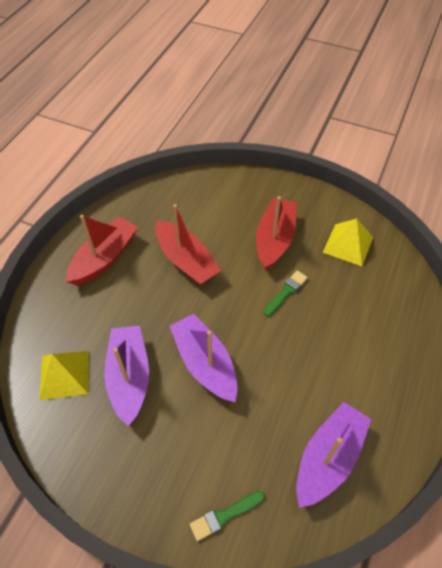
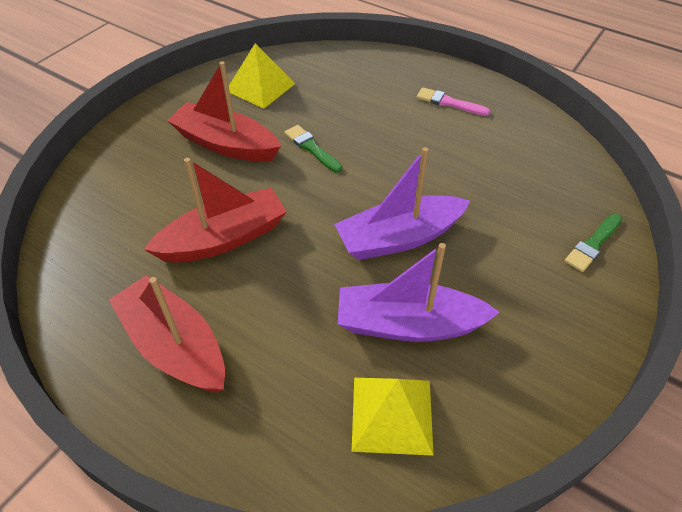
camera: 80 degrees left, 5 degrees down
(224, 515) = (593, 244): green brush -> green brush turned 60 degrees clockwise
(328, 458) = (524, 153): purple boat -> none
(380, 388) = (449, 103): none -> pink brush

